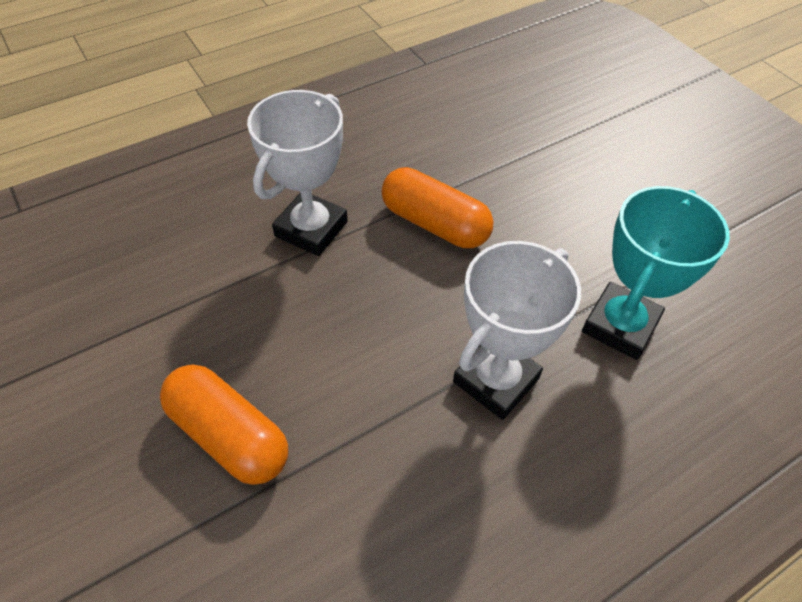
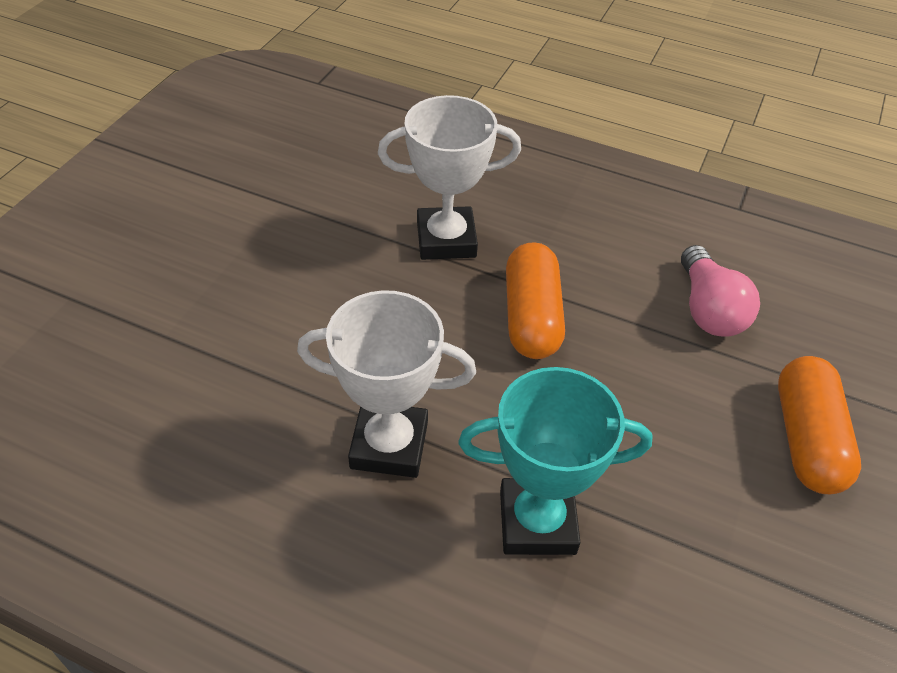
camera: 55 degrees right, 5 degrees down
(229, 435) = (212, 299): orange capsule -> orange capsule (806, 439)
(501, 131) = (708, 309): none -> pink light bulb

